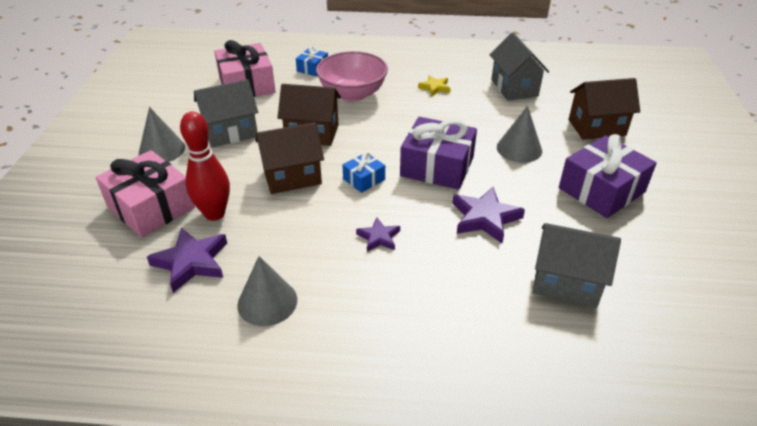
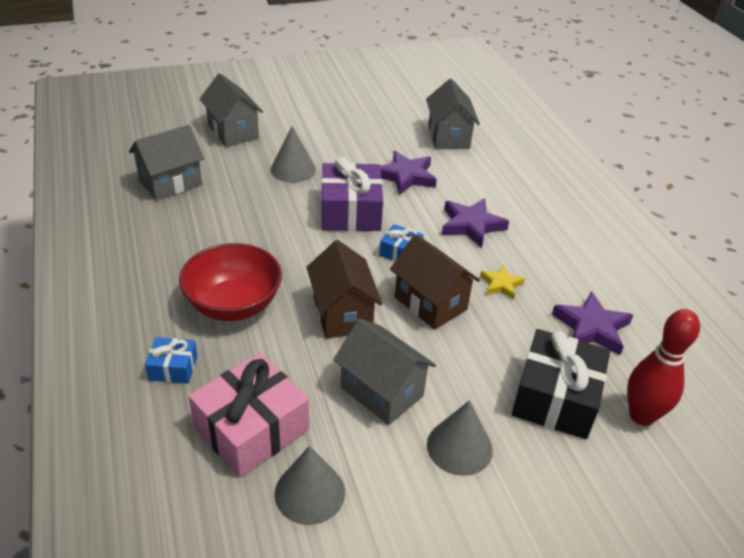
camera: 115 degrees left, 0 degrees up
(151, 207) = (556, 398): pink gift -> black gift
(214, 214) = (524, 340): red bowling pin -> red bowling pin (641, 416)
(267, 302) = (586, 265): grey cone -> grey cone (309, 492)
(352, 94) = (234, 305): pink bowl -> red bowl
(379, 237) = (471, 225): purple star -> purple star, size x1.69
(435, 88) = (191, 239): yellow star -> yellow star (501, 284)
(596, 127) = (233, 132): brown house -> grey house
(601, 190) = (331, 127): purple gift -> none

